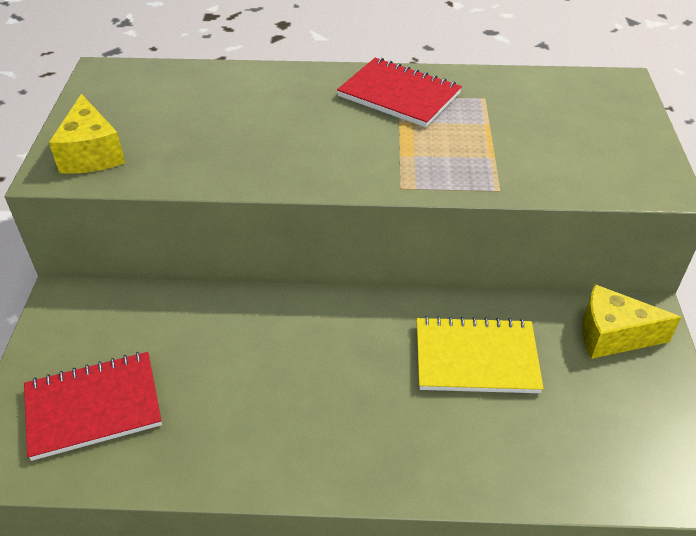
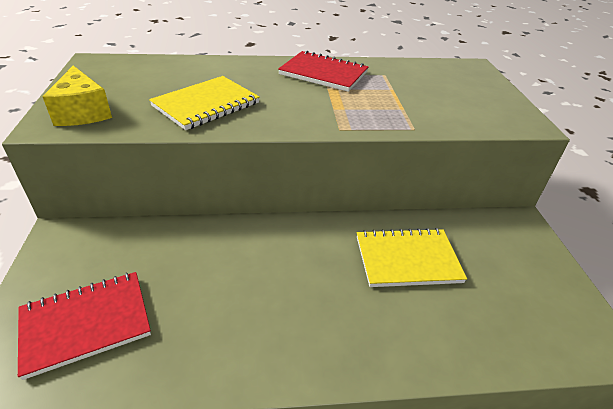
camera: 10 degrees left, 5 degrees down
(238, 145) = (206, 105): none -> yellow notebook
(612, 335) = (502, 237): yellow cheese -> none

